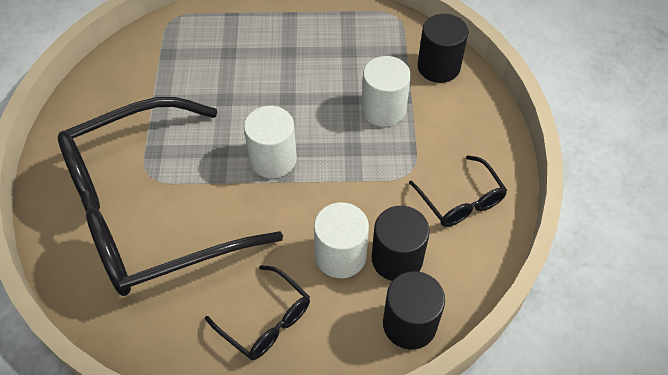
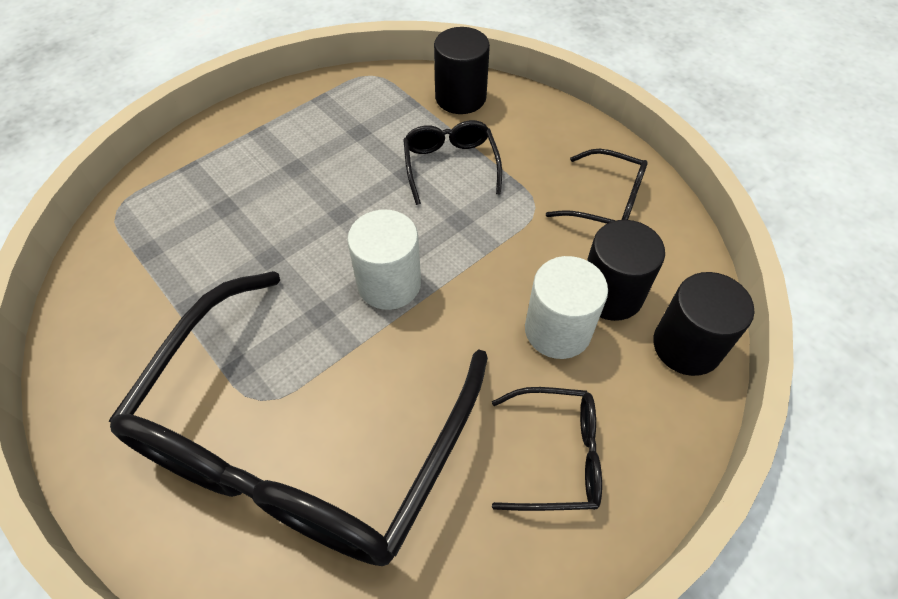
camera: 40 degrees left, 0 degrees up
(383, 109) = (450, 165): white cylinder -> black glasses

